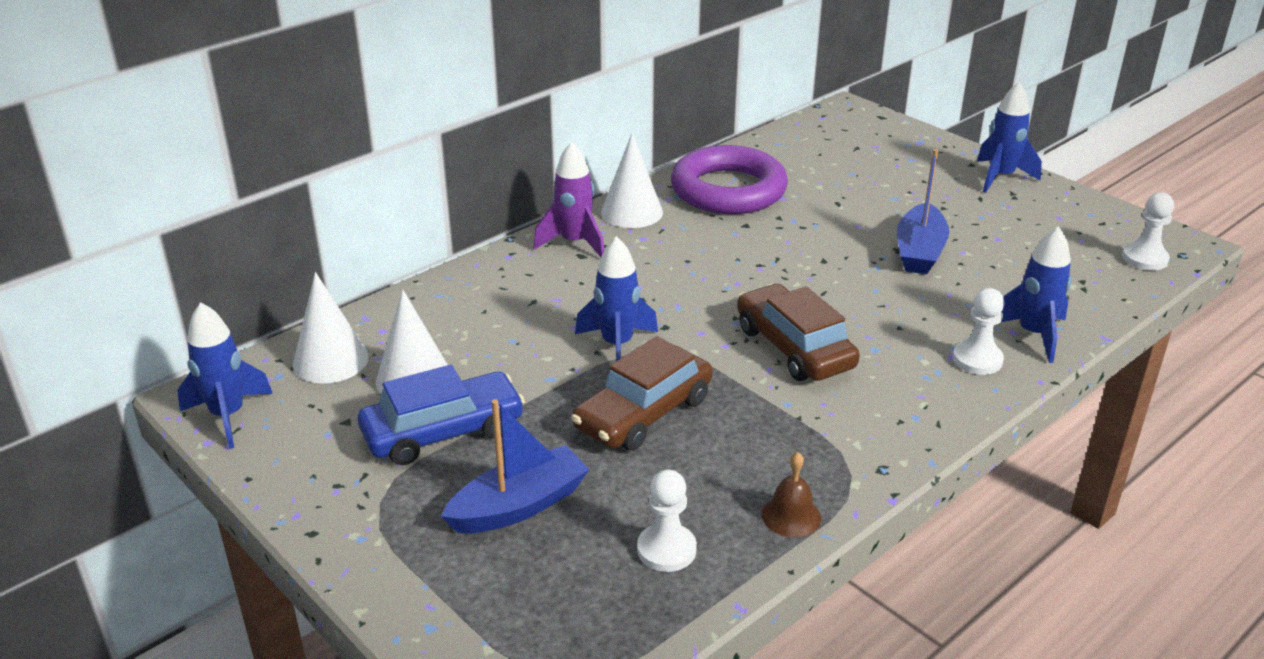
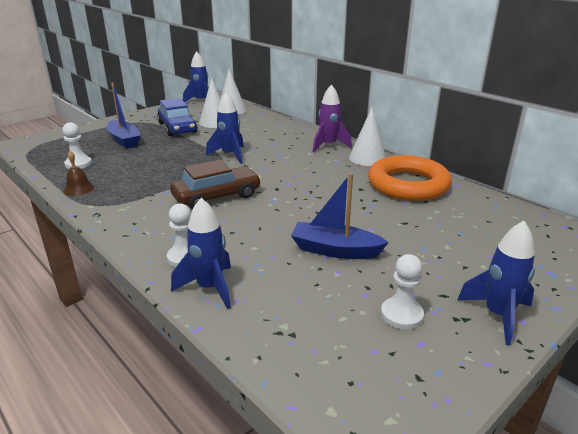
camera: 90 degrees right, 5 degrees down
(643, 413) = (173, 160): brown car -> none
(728, 190) = (408, 185): purple ring -> orange ring
(1145, 259) = (340, 395): white pawn -> white pawn (401, 315)

